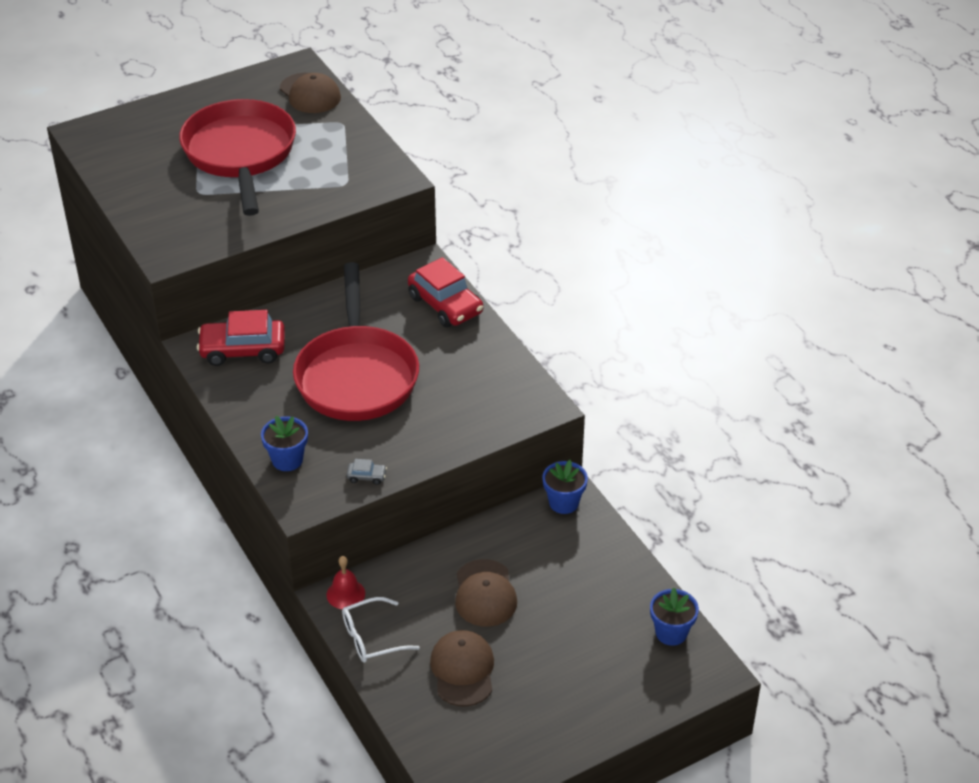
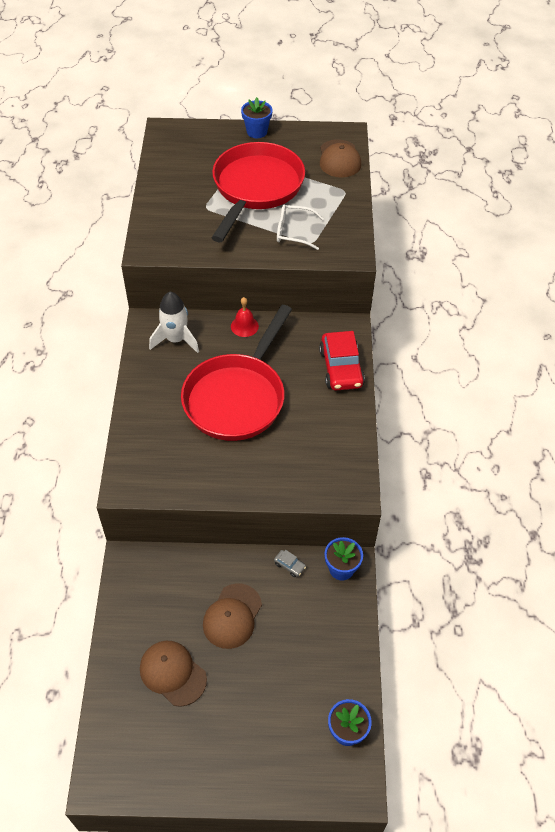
camera: 30 degrees right, 10 degrees up
(243, 350) = (176, 340): red car -> white rocket
(287, 460) = (141, 444): blue flower pot -> blue flower pot (257, 132)
(345, 594) = (138, 562): red bell -> red bell (244, 326)
(366, 476) = (185, 486): grey car -> grey car (289, 565)
(371, 638) = (130, 609): white glasses -> white glasses (293, 232)
(462, 670) = (172, 673): brown cap -> brown cap turned 75 degrees counterclockwise

